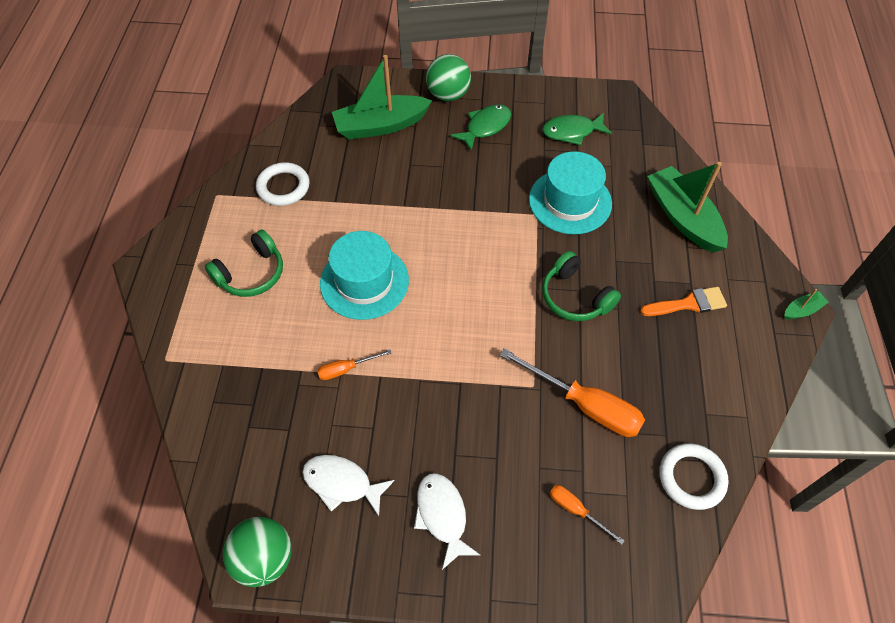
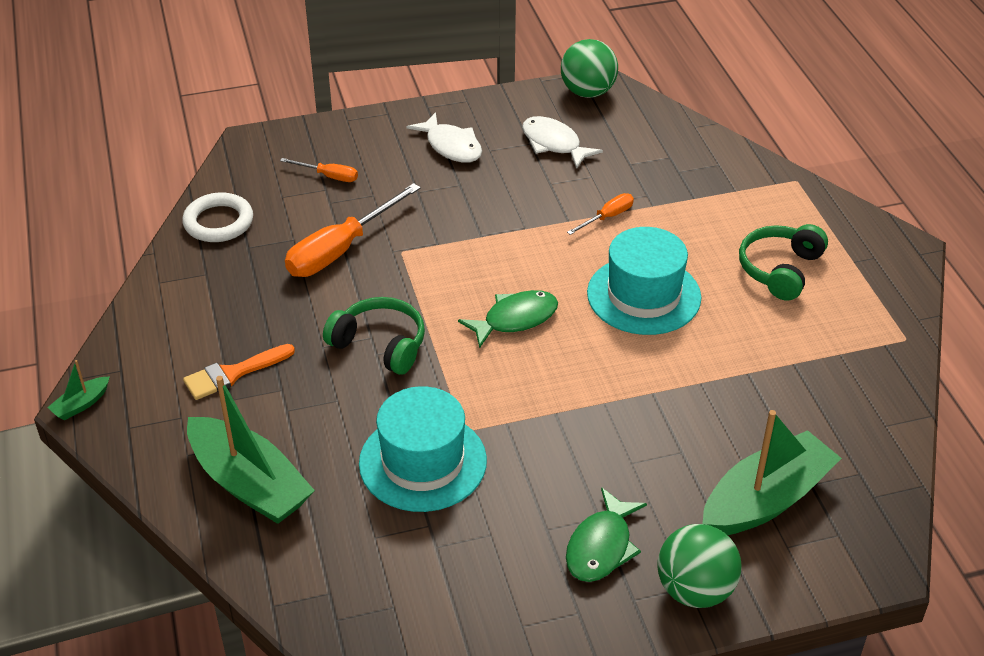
camera: 160 degrees right, 15 degrees down
(283, 187) = (830, 372): white ring -> none
(342, 483) = (554, 144): white fish -> white fish turned 135 degrees counterclockwise
(572, 132) = (455, 580): green fish -> green fish (515, 319)
(584, 405) = (341, 249): orange screwdriver -> orange screwdriver turned 60 degrees counterclockwise

